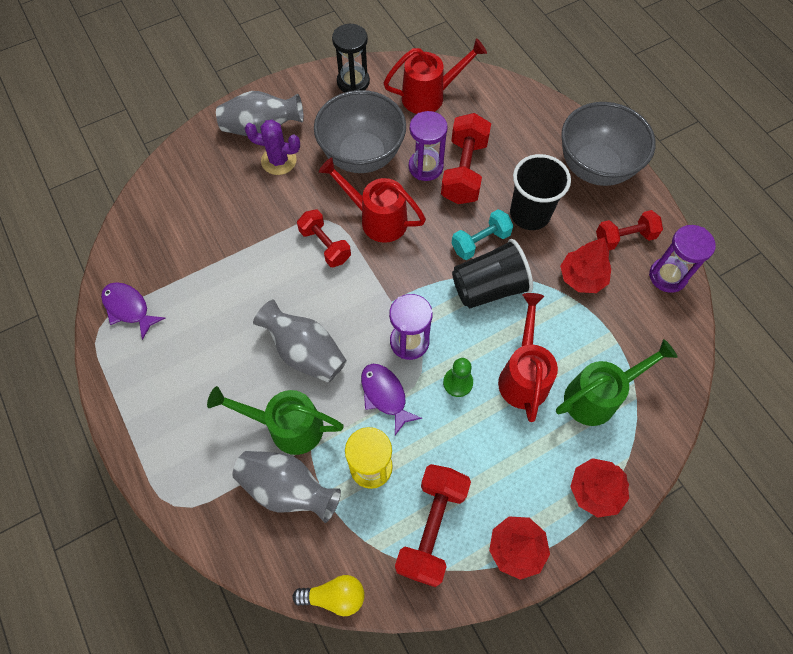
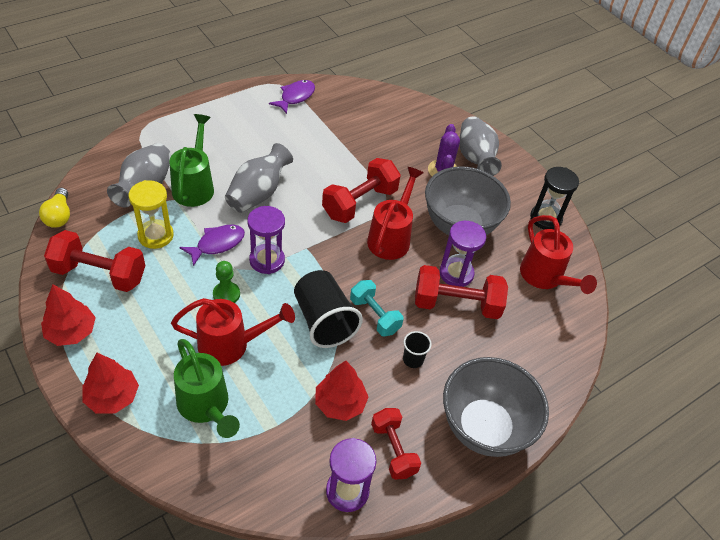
camera: 80 degrees right, 15 degrees down
(325, 245) = (360, 203): red dumbbell -> red dumbbell, size x1.52
(530, 214) = (413, 359): black cup -> black cup, size x0.49

